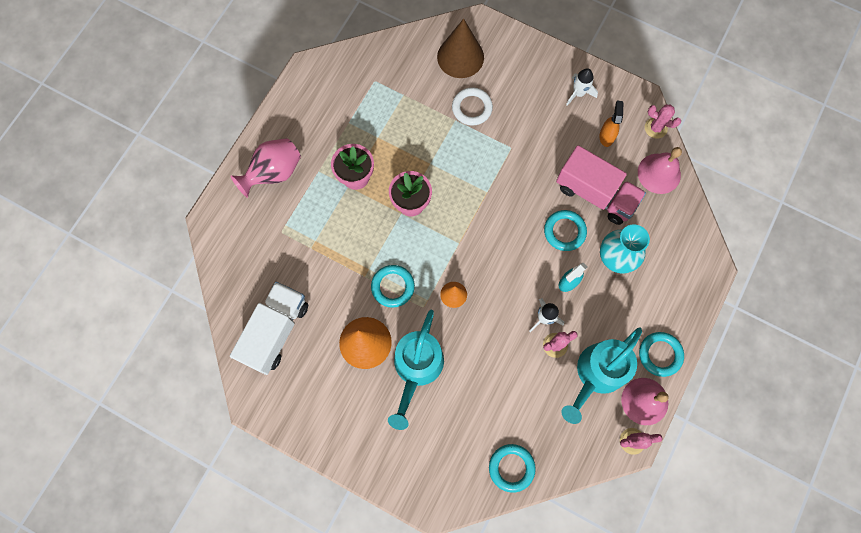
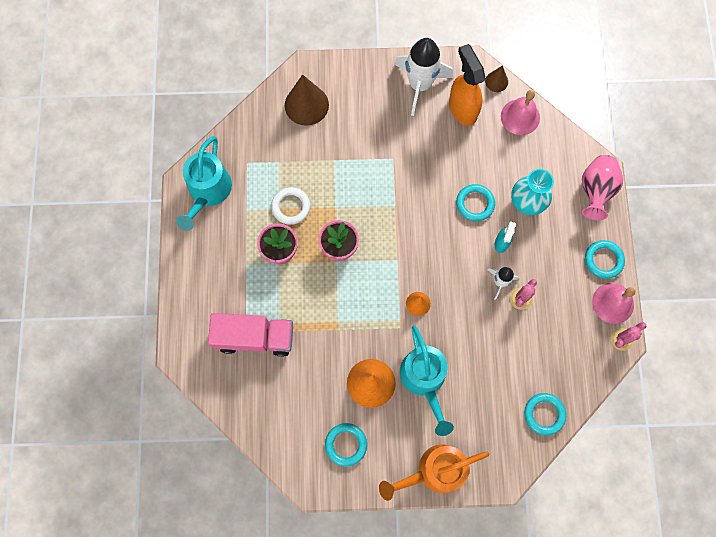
camera: 30 degrees left, 0 degrees up
(274, 173) = (209, 286): pink vase -> pink vase (595, 191)
(275, 331) = (292, 416): white truck -> none
(374, 459) = (434, 471): none -> orange watering can
(393, 287) = (365, 325): turquoise ring -> turquoise ring (346, 444)
(472, 108) = (341, 143): white ring -> white ring (291, 207)
(578, 93) = (420, 85): white rocket -> white rocket, size x1.99
(595, 194) = (481, 160): pink truck -> pink truck (255, 337)
(596, 375) = (565, 303): turquoise watering can -> turquoise watering can (208, 192)
(606, 136) = (462, 108): orange spray bottle -> orange spray bottle, size x1.86
(655, 128) = (496, 81): pink cactus -> brown cone

